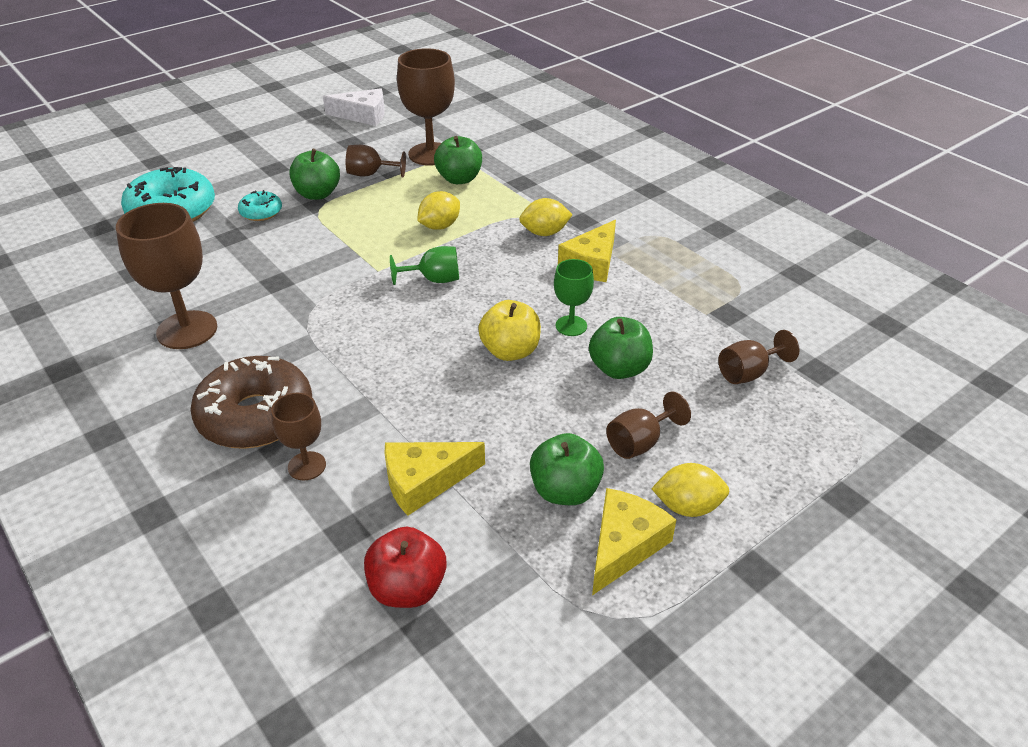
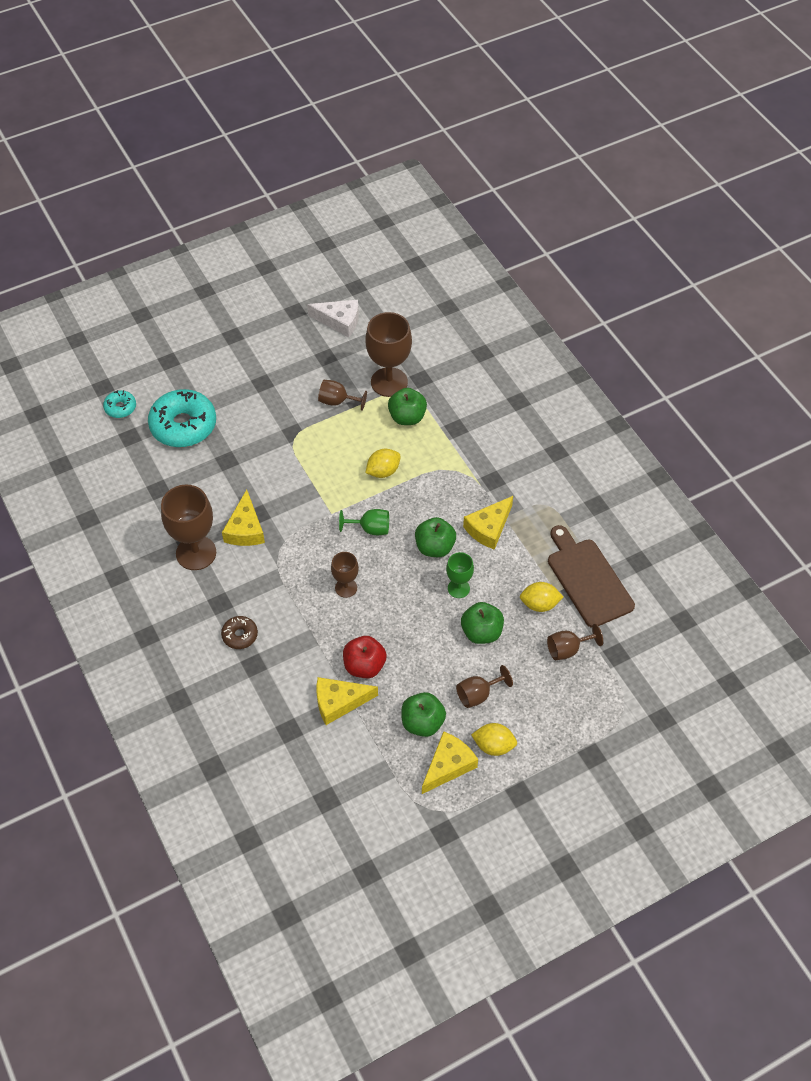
camera: 10 degrees right, 15 degrees up
(256, 416) = (240, 635): brown donut -> brown donut, size x0.49
(259, 298) = (245, 529): none -> yellow cheese
(261, 212) = (250, 436): turquoise donut -> turquoise donut (120, 407)
(307, 466) = (269, 679): brown goblet -> brown goblet (346, 588)
(317, 194) = (294, 420): green apple -> green apple (434, 547)
(407, 588) = (319, 773): red apple -> red apple (364, 666)
(510, 351) = (411, 605): yellow apple -> none
(544, 233) = (461, 490): yellow lemon -> yellow lemon (539, 604)
(741, 297) = (588, 579): none -> brown cutting board

